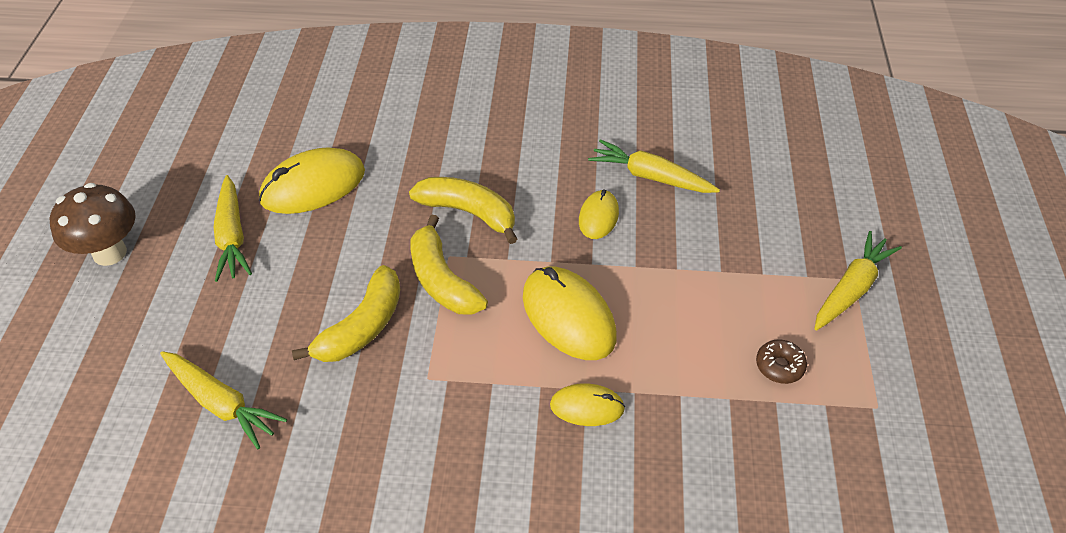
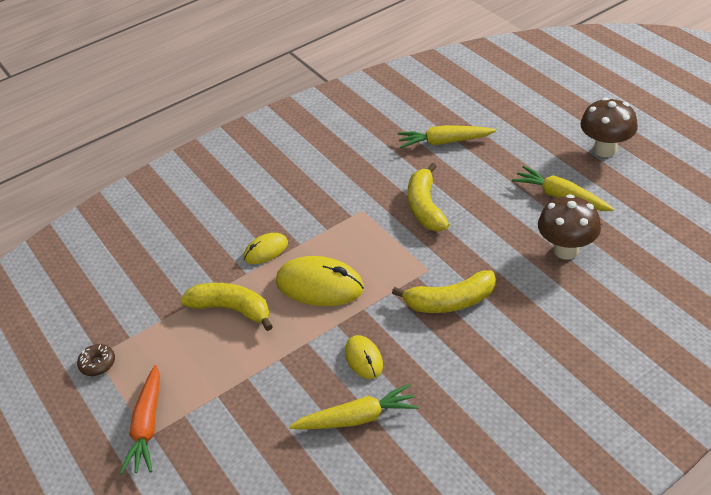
camera: 145 degrees right, 5 degrees down
(313, 186) = (566, 250): yellow mouse -> brown mushroom
(442, 280) = (414, 255): yellow banana -> yellow banana (231, 309)
(779, 366) = (169, 341): brown donut -> brown donut (98, 364)
(851, 289) = (147, 426): yellow carrot -> orange carrot

